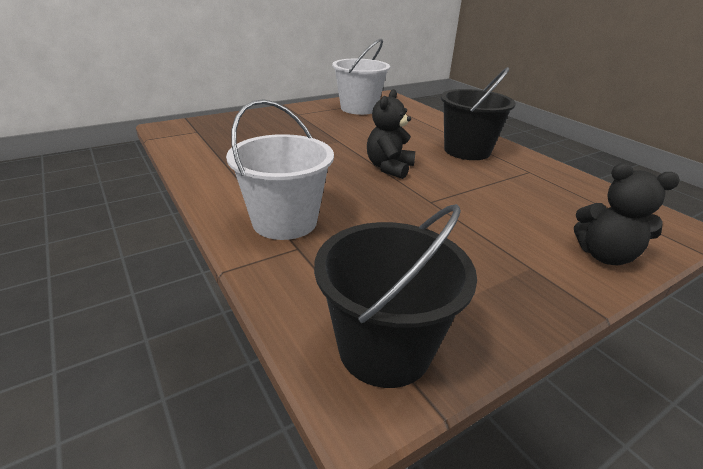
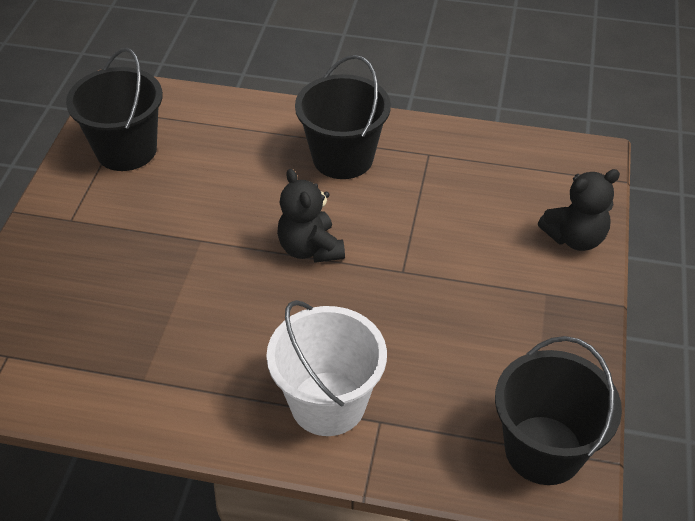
camera: 45 degrees left, 15 degrees up
(359, 108) = (126, 150): white bucket -> black bucket

